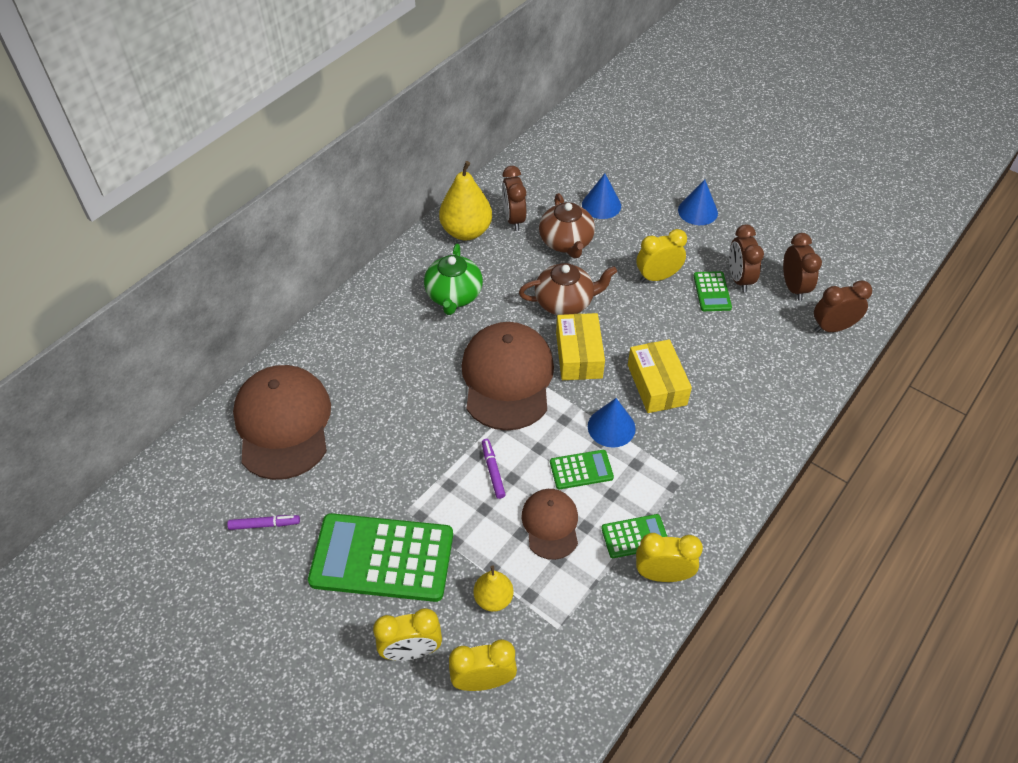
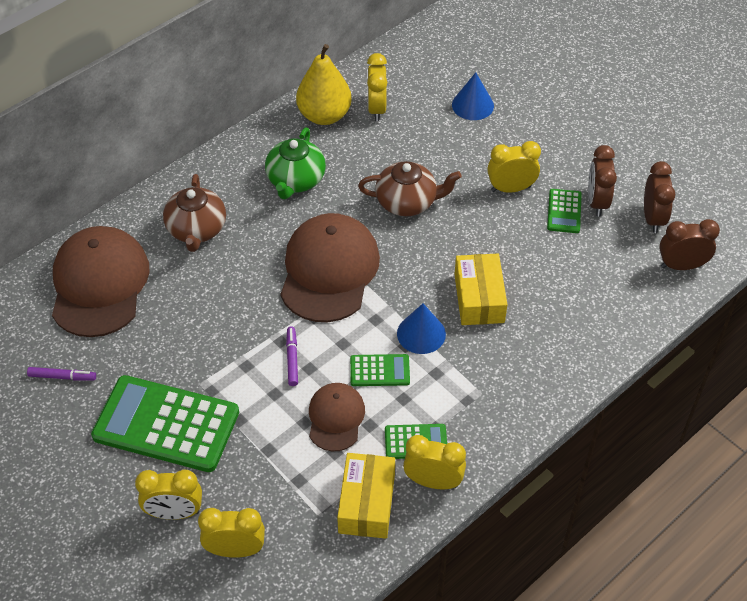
camera: 10 degrees right, 0 degrees up
(493, 598) = (263, 478): yellow pear -> none
(513, 219) = (376, 109): brown clock -> yellow clock
(566, 242) = (425, 140): brown teapot -> brown teapot (197, 230)
(578, 355) = (407, 258): yellow box -> yellow box (366, 503)
(697, 211) = (574, 124): blue cone -> none

